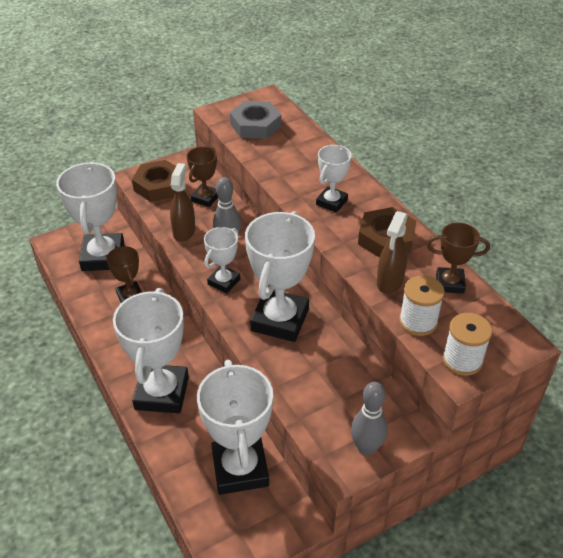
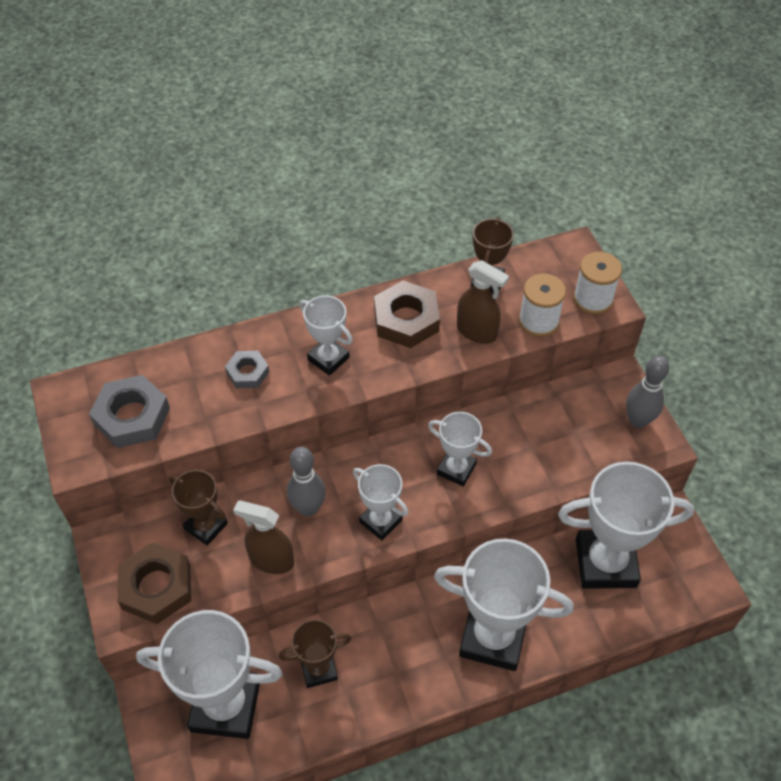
camera: 80 degrees left, 10 degrees up
(280, 320) = (456, 469): white trophy -> white trophy, size x0.54
(306, 166) = (247, 372): none -> grey nut

